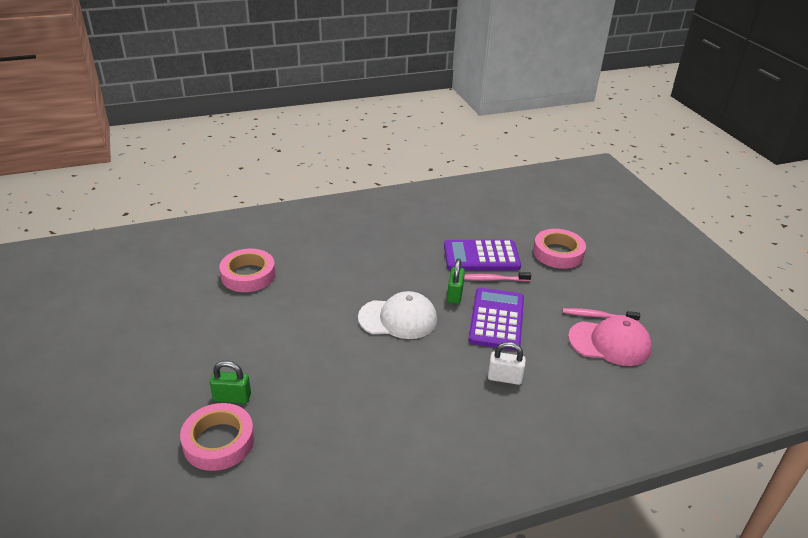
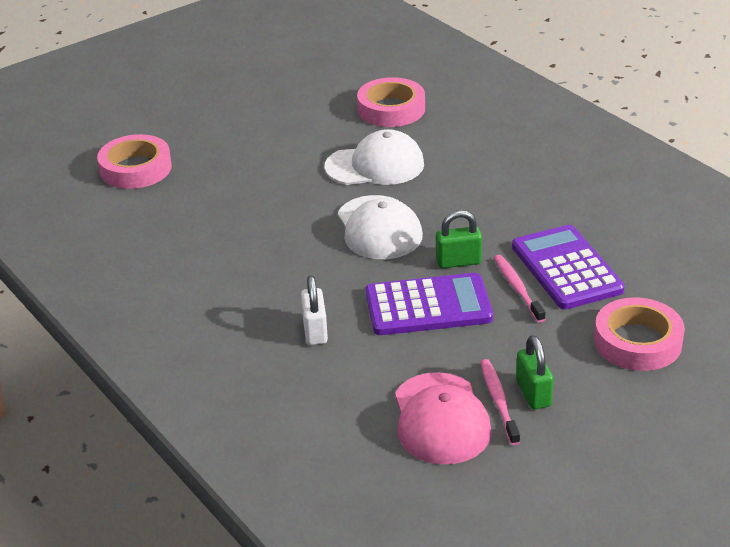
camera: 75 degrees right, 0 degrees up
(232, 397) = (194, 158): green padlock -> green padlock (533, 393)
(318, 301) = (375, 166): none -> white cap

